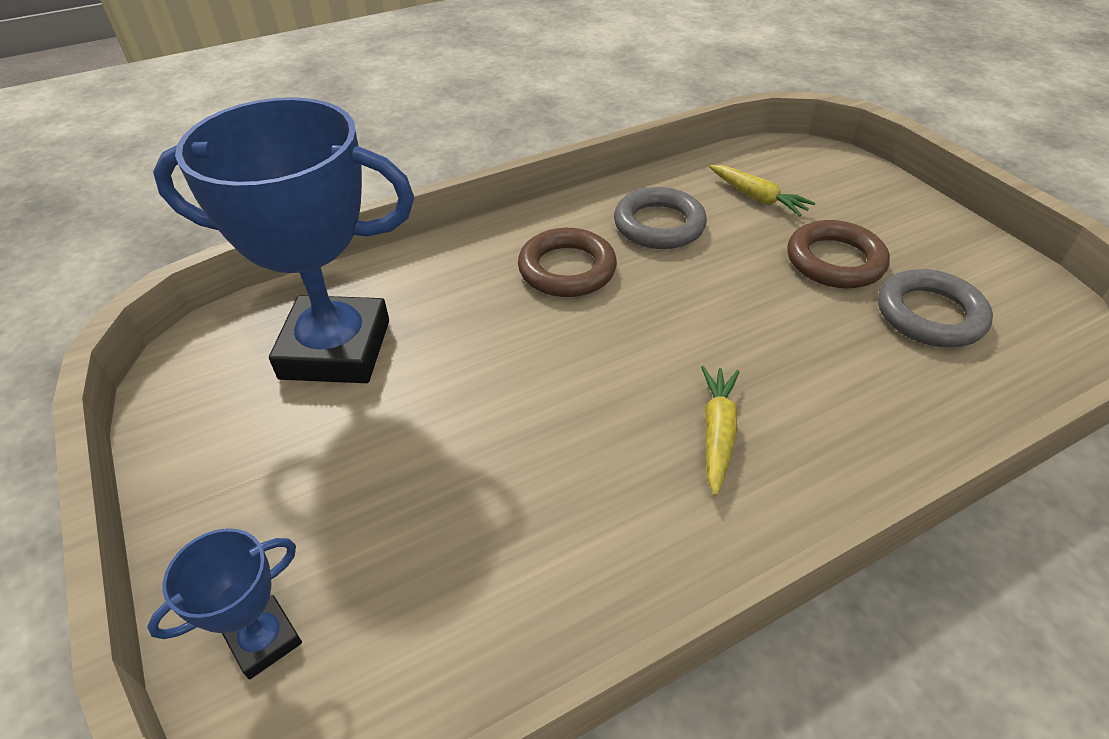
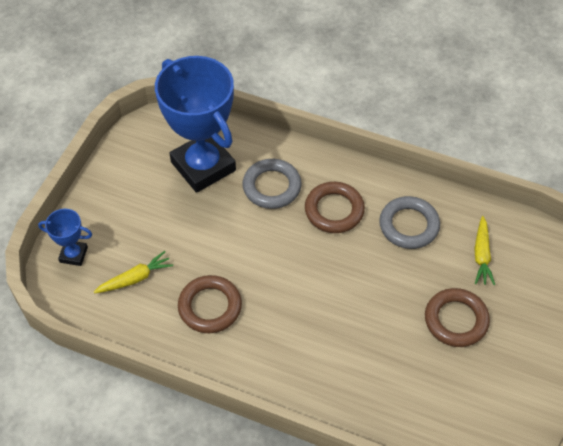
camera: 50 degrees right, 10 degrees up
(589, 493) = (210, 307): none -> brown ring
(717, 433) = (281, 333): yellow carrot -> yellow carrot (135, 278)
(930, 315) = (449, 382): grey ring -> grey ring (272, 187)

